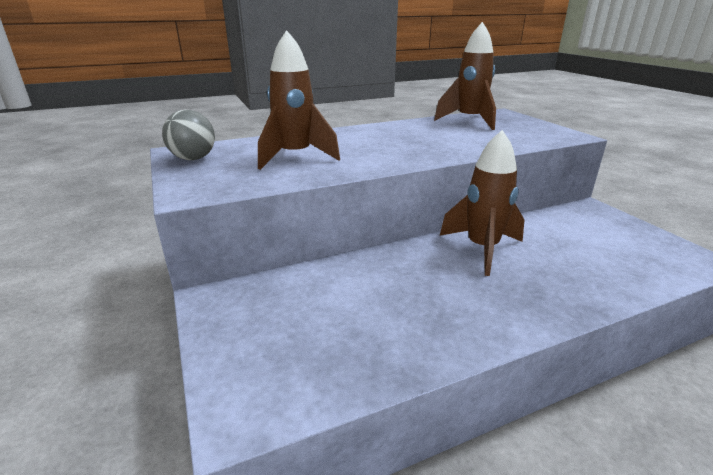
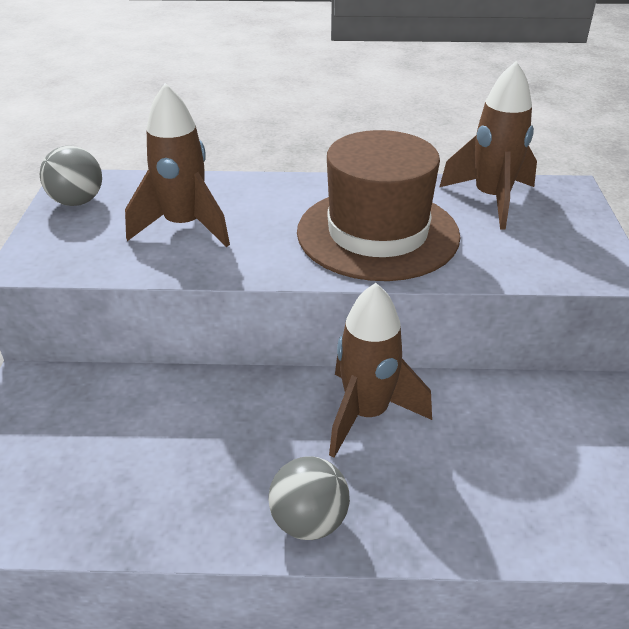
camera: 25 degrees right, 10 degrees up
(428, 141) = (377, 233): none -> brown hat
(515, 314) = (309, 521): none -> grey ball

